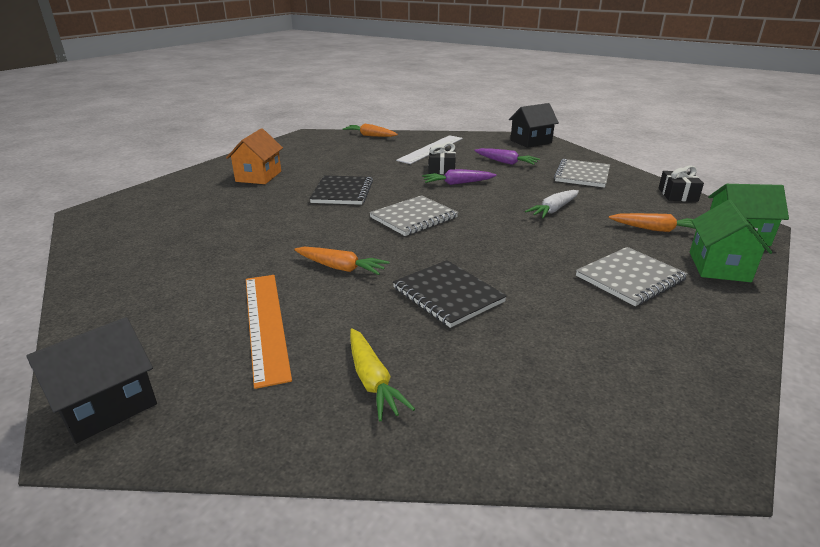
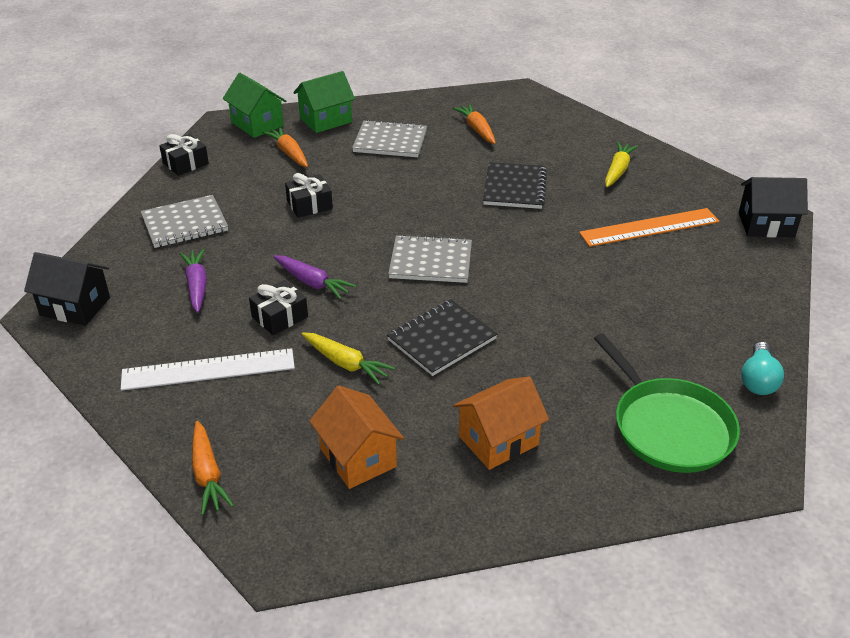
camera: 135 degrees left, 10 degrees up
(94, 251) = (758, 380): none -> turquoise light bulb
(158, 210) = (669, 427): none -> green pan
(266, 324) = (649, 227): orange ruler -> orange ruler turned 45 degrees clockwise
(319, 154) = (358, 457): none -> orange house
(341, 268) = (557, 243): orange carrot -> orange carrot (476, 129)
(376, 169) = (346, 364): none -> yellow carrot
(553, 210) = (309, 205): white carrot -> black gift

